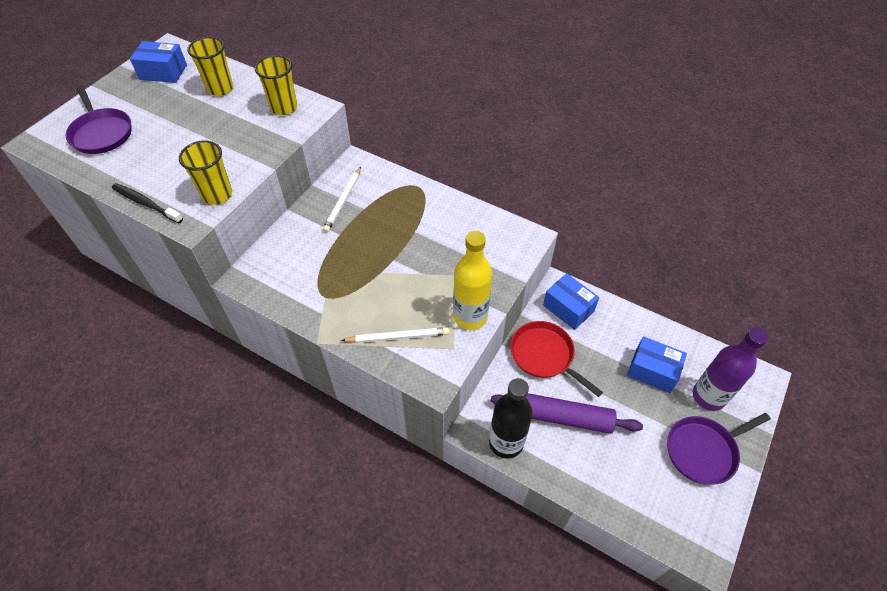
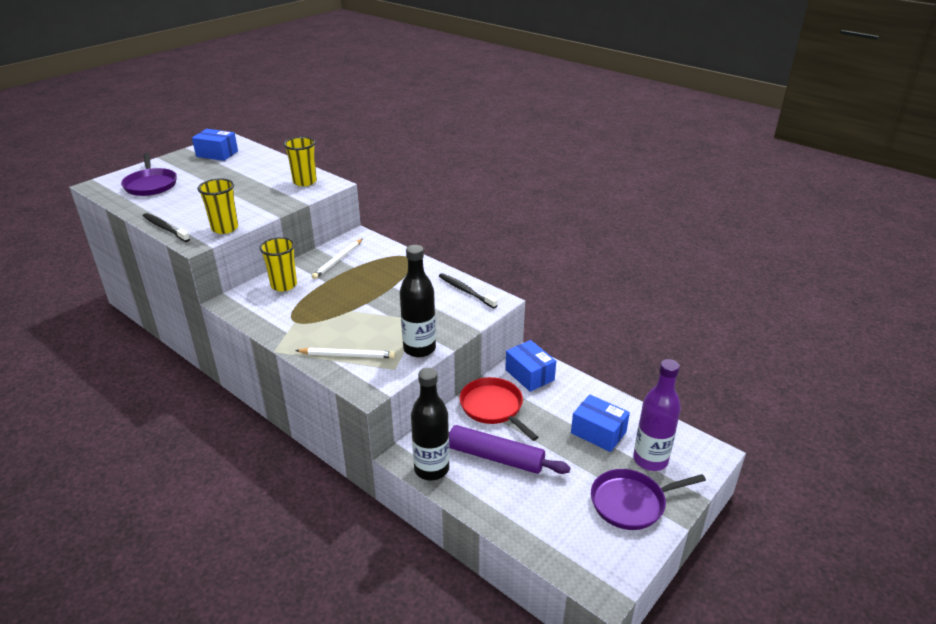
camera: 10 degrees right, 20 degrees down
(220, 88) = (258, 166): yellow cup -> yellow cup (284, 285)
(470, 316) = (419, 349): yellow bottle -> black bottle
(493, 228) = (465, 291): none -> black toothbrush

